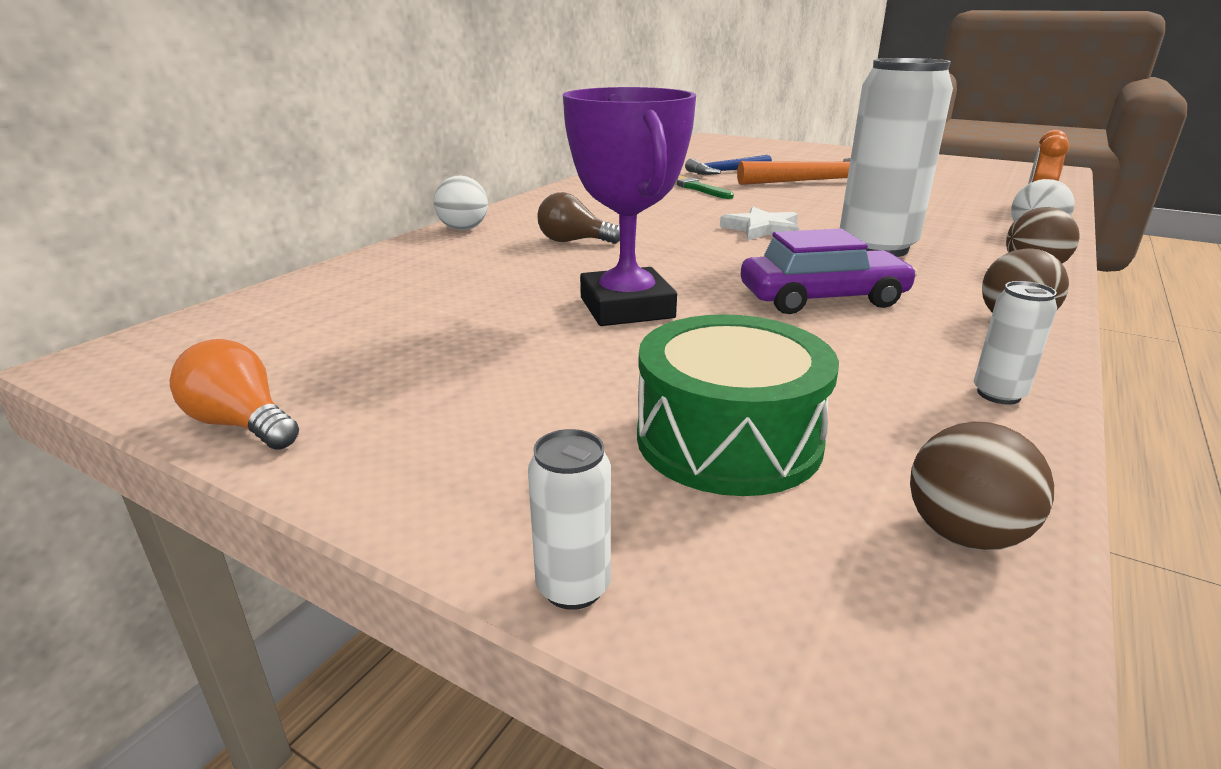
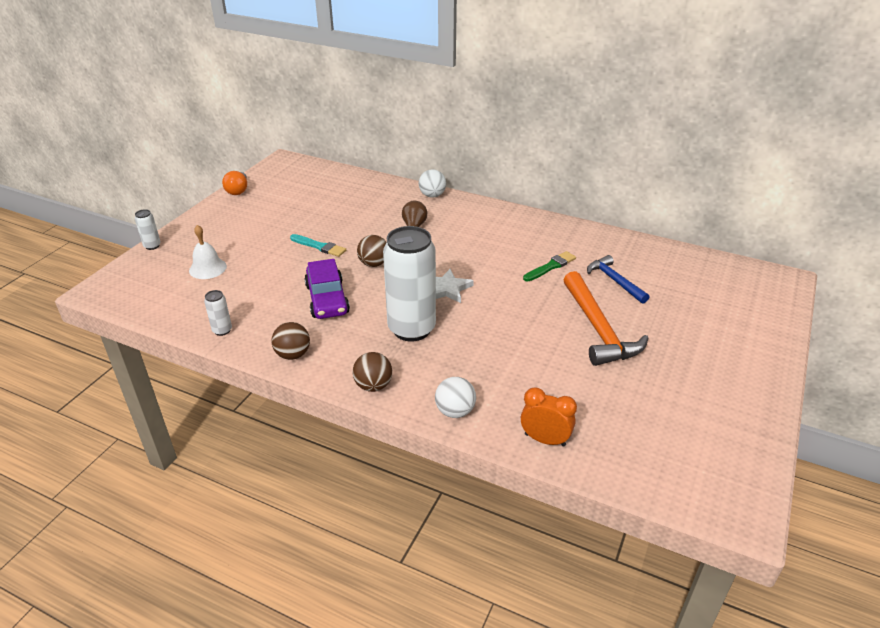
camera: 85 degrees right, 10 degrees up
(242, 424) = (238, 190): orange light bulb -> orange light bulb turned 150 degrees clockwise
(627, 308) = (319, 246): purple trophy -> turquoise brush
(728, 439) = (207, 268): green drum -> white bell
(963, 534) = (148, 304): brown ball -> brown ball (374, 264)

